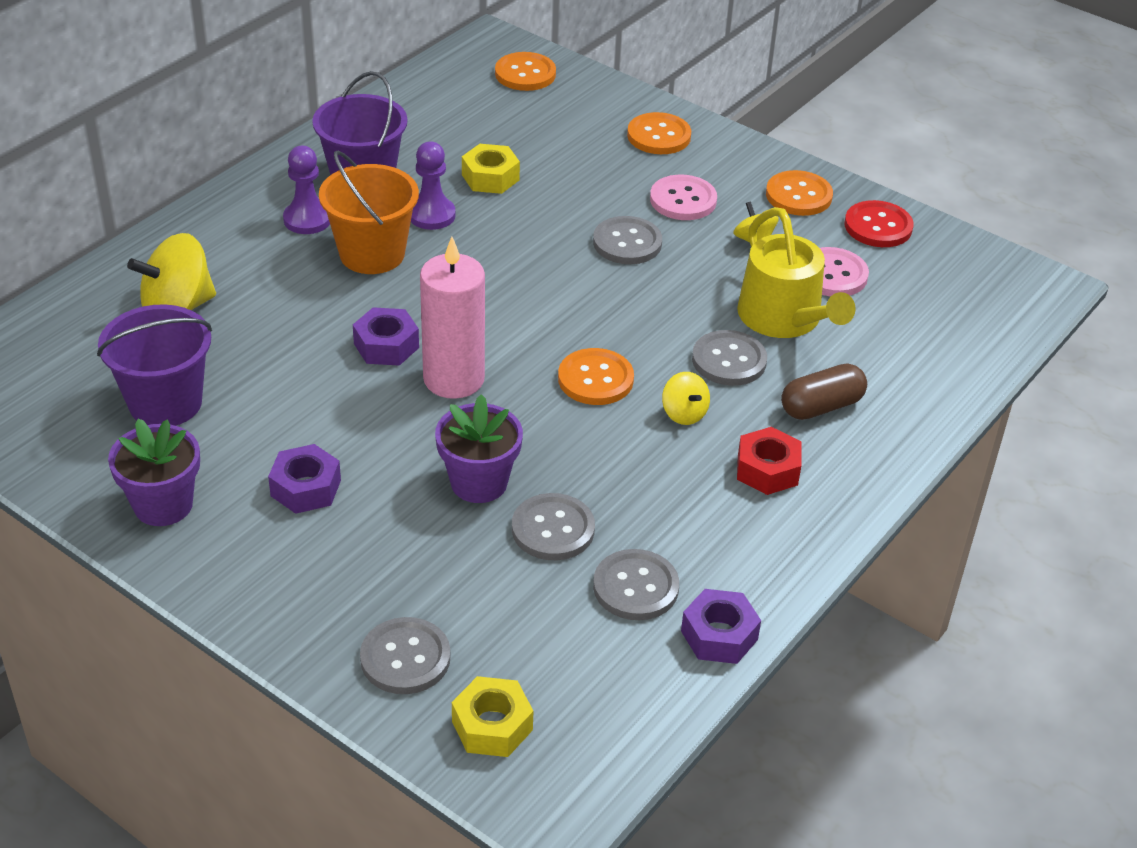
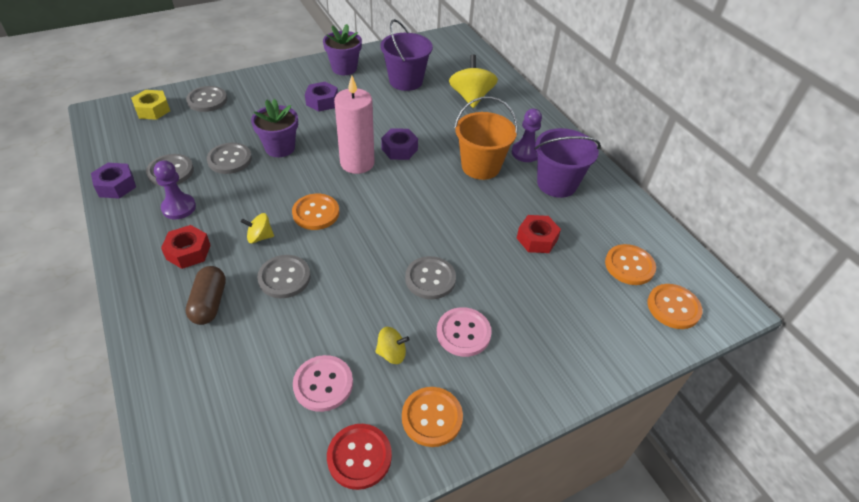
camera: 115 degrees right, 5 degrees up
(431, 215) = (507, 200): purple pawn -> purple pawn (179, 208)
(490, 177) = (537, 239): yellow nut -> red nut
(659, 136) = (556, 357): orange button -> orange button (629, 266)
(784, 318) = (299, 327): yellow watering can -> none

